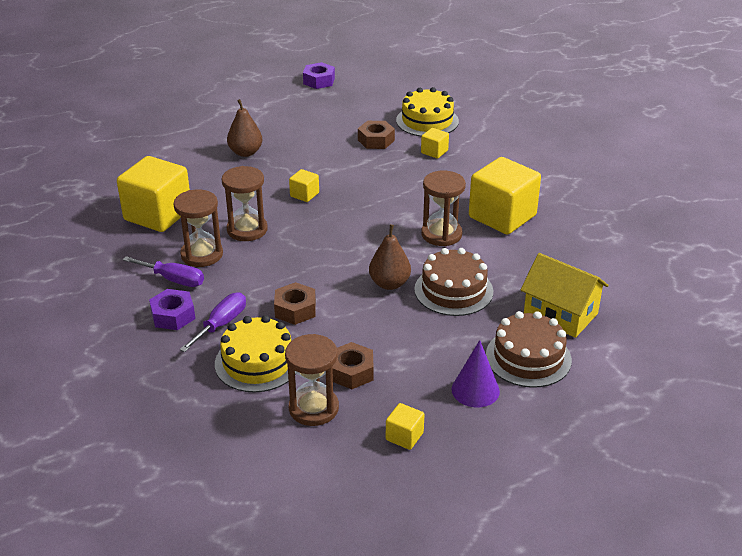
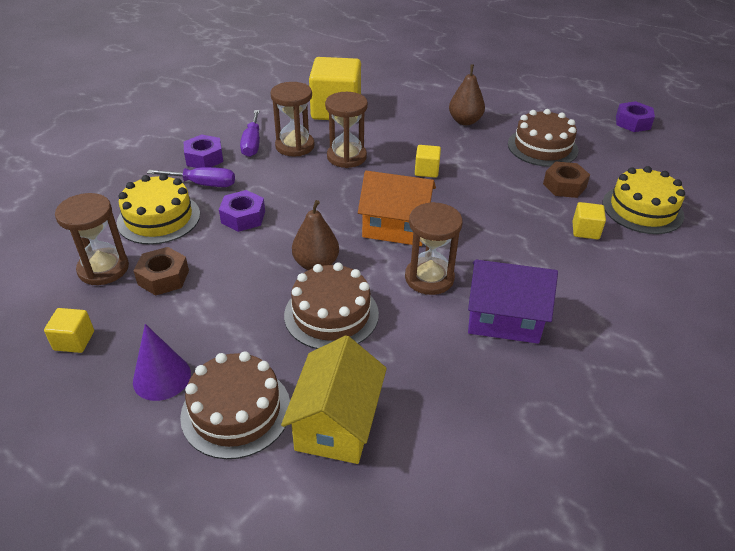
camera: 65 degrees right, 5 degrees up
(295, 309) = (243, 217): brown nut -> purple nut
(317, 131) = (542, 147): none -> brown cake
(370, 232) = (396, 227): none -> orange house
(502, 216) = (504, 318): yellow cube -> purple house

